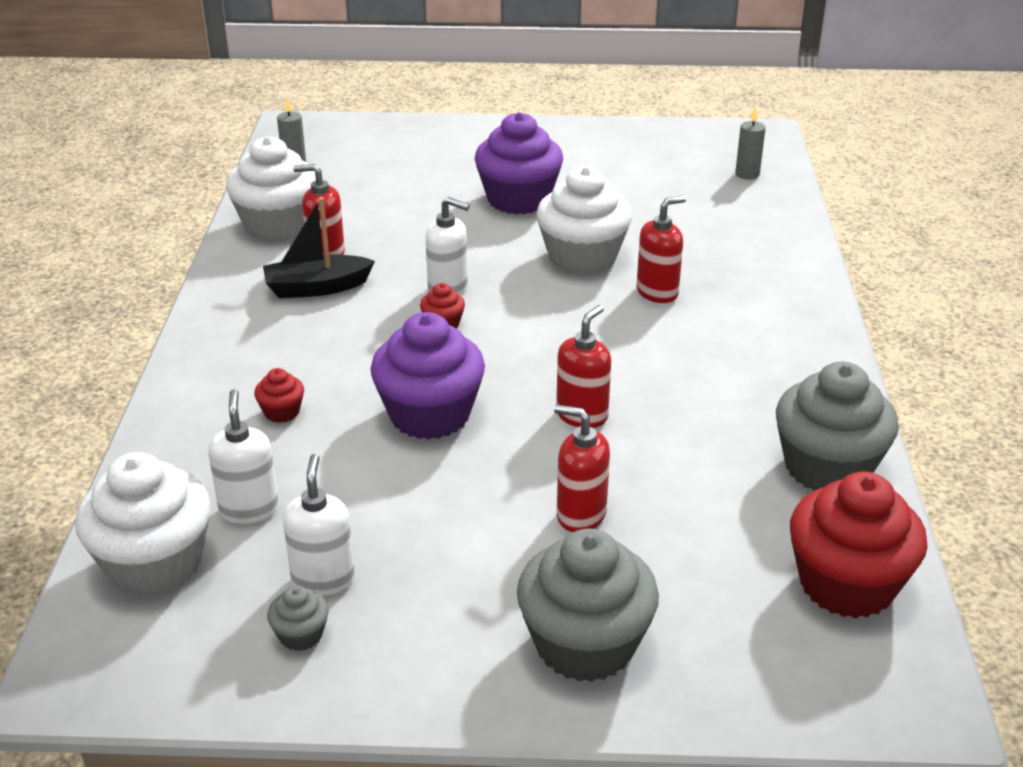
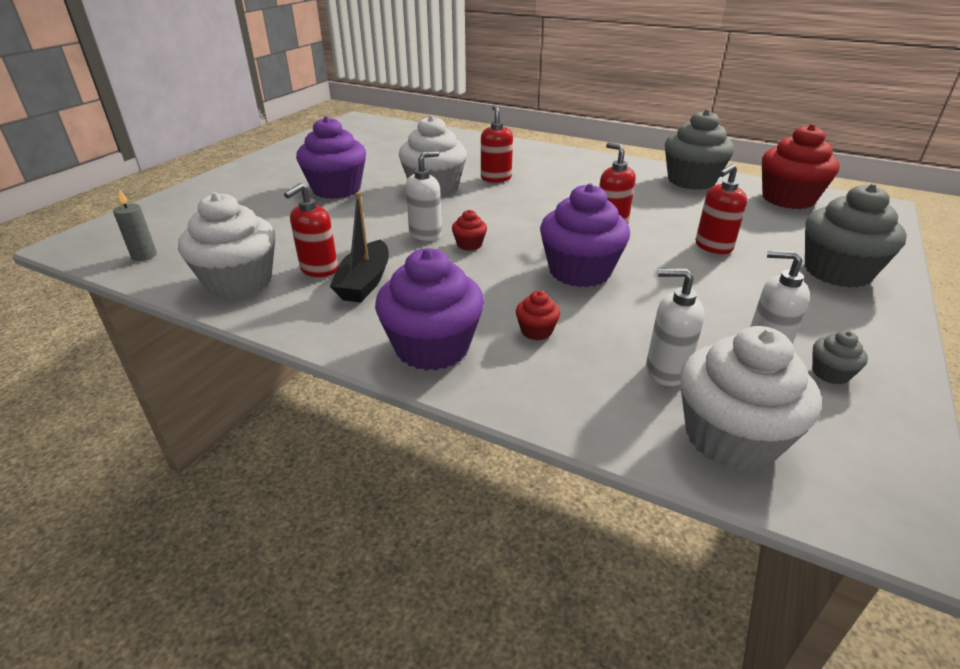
camera: 65 degrees left, 0 degrees up
(222, 359) = (432, 347): none -> purple cupcake
(747, 174) = (396, 132): grey candle -> none

